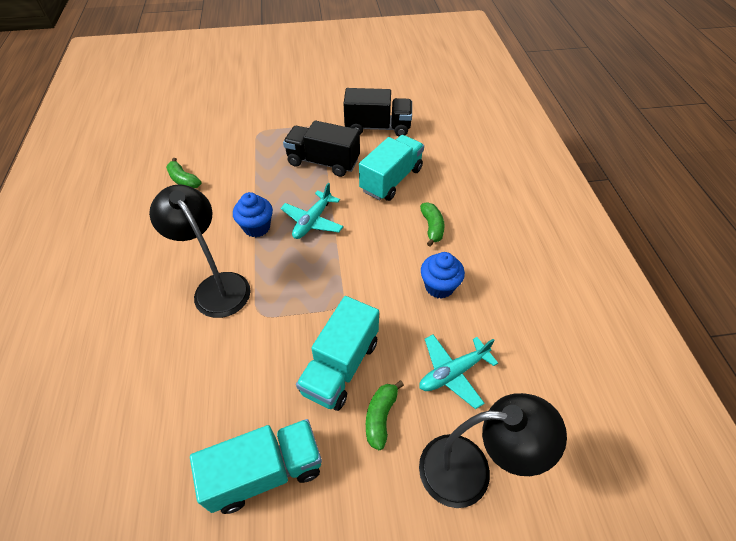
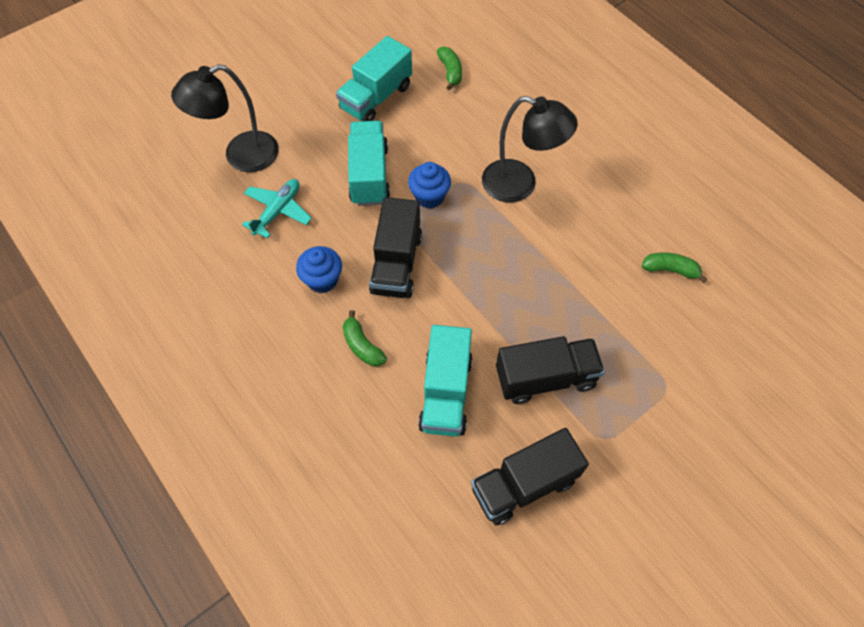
camera: 150 degrees right, 10 degrees up
(257, 227) = (540, 255): blue cupcake -> blue cupcake (429, 197)
(312, 221) = (491, 290): turquoise plane -> none
(370, 271) = (396, 263): none -> black truck
(380, 417) = (319, 158): green banana -> green banana (450, 72)

